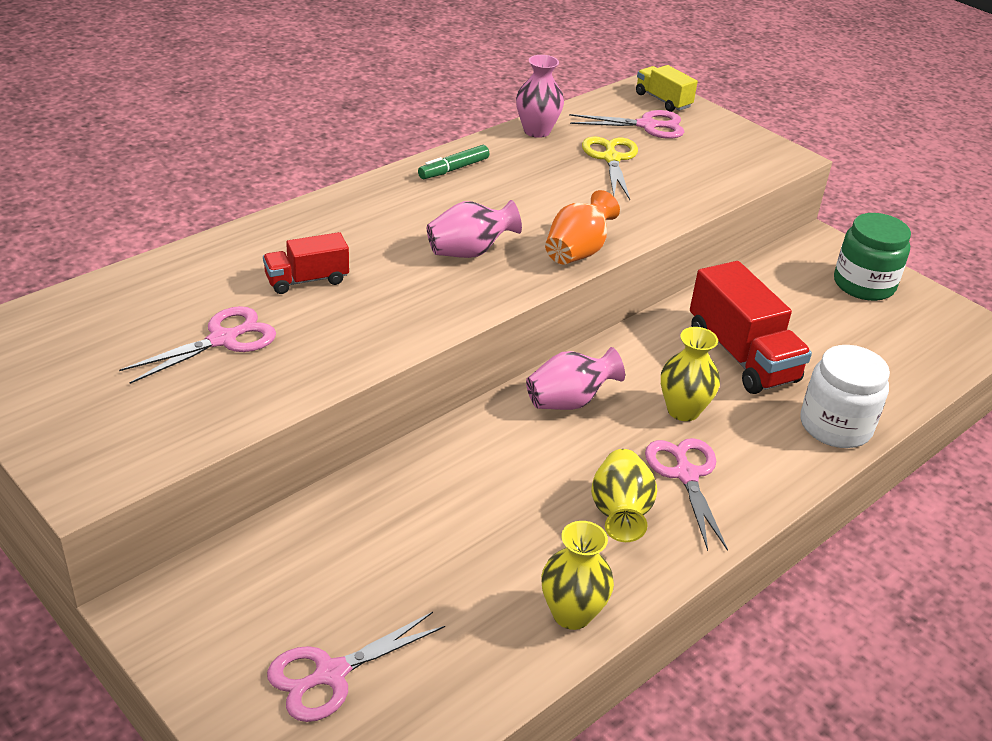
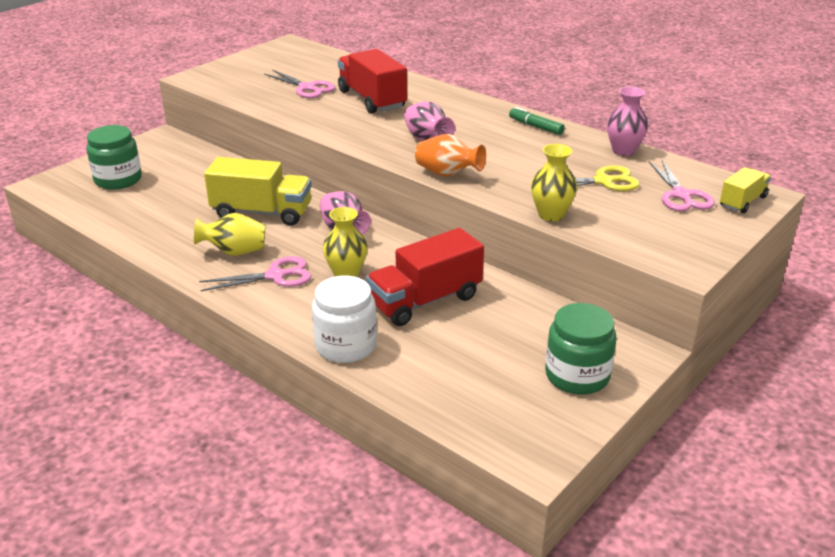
camera: 85 degrees right, 5 degrees down
(307, 280) = (372, 99): red truck -> red truck, size x1.79
(330, 674) = (118, 180): pink scissors -> green jar
(505, 479) = (262, 213): none -> yellow truck
(572, 614) = (151, 239): yellow vase -> yellow vase (551, 215)

